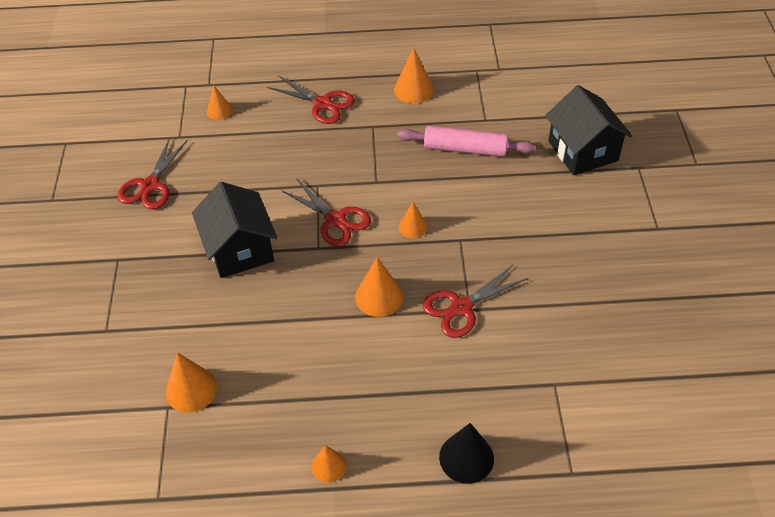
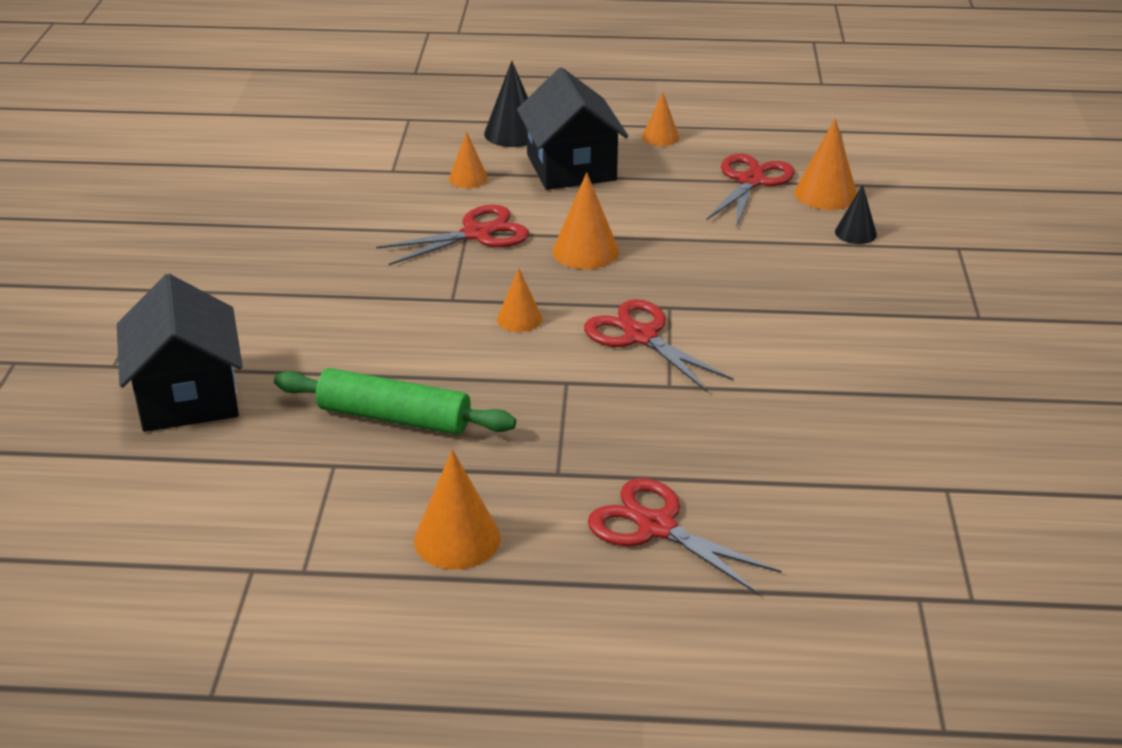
camera: 175 degrees left, 15 degrees down
(150, 186) = (970, 409): red scissors -> red scissors (751, 181)
(178, 339) = (855, 233): none -> black cone
(219, 111) = (878, 533): orange cone -> orange cone (468, 178)
(239, 249) = (791, 313): black house -> black house (571, 167)
(465, 149) = (394, 417): pink rolling pin -> green rolling pin

